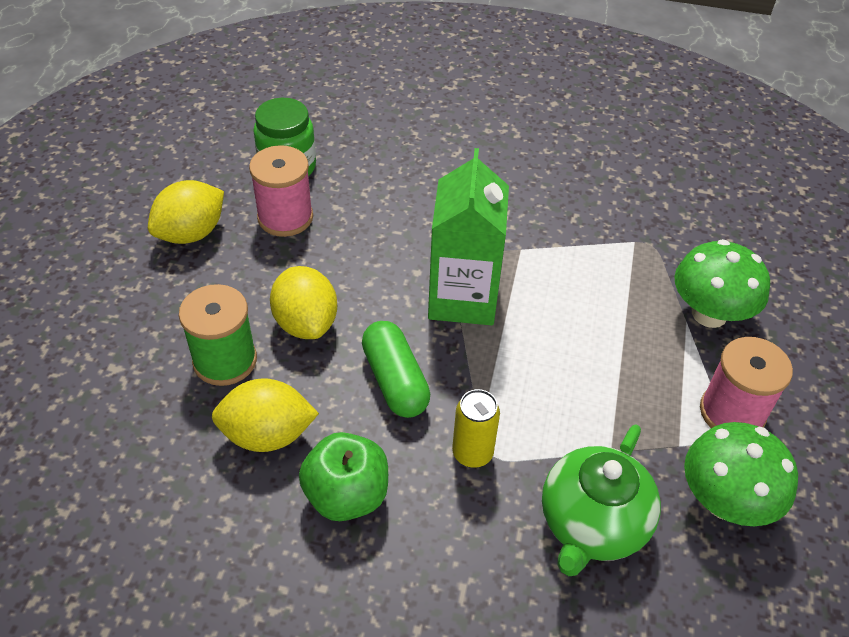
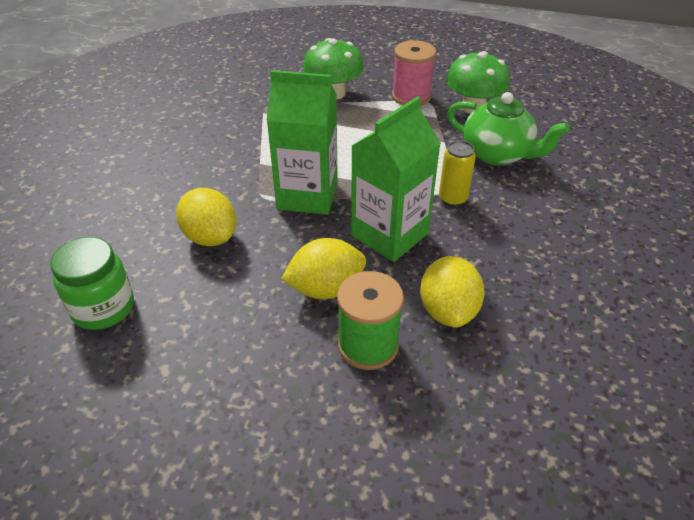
camera: 85 degrees left, 5 degrees down
(191, 233) = (186, 388): yellow lemon -> yellow lemon (210, 237)
(285, 217) = (182, 307): pink spool -> none
(346, 495) = (497, 262): green apple -> none
(395, 380) = (390, 235): green capsule -> green carton

